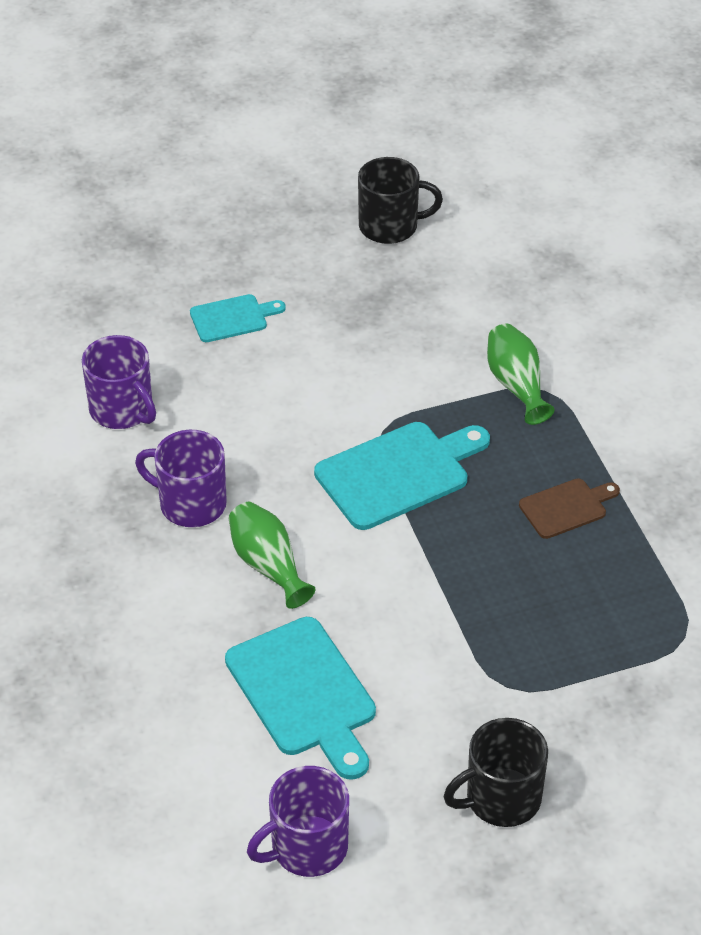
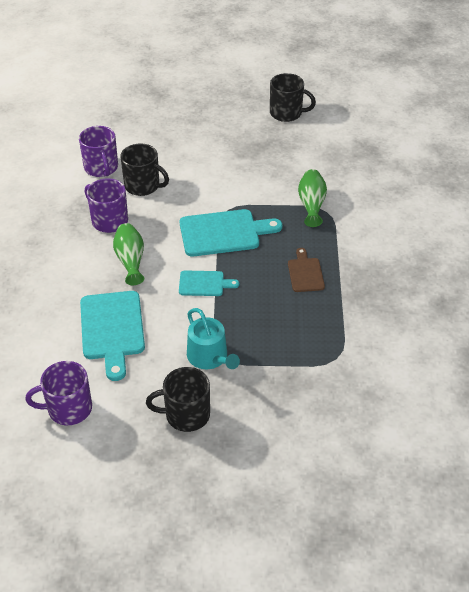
camera: 20 degrees right, 0 degrees up
(214, 424) = (143, 186): none -> black mug
(232, 318) = (181, 138): turquoise cutting board -> turquoise cutting board (204, 284)
(488, 693) = (210, 357): none -> turquoise watering can
(566, 507) = (305, 273): brown cutting board -> brown cutting board turned 90 degrees counterclockwise

